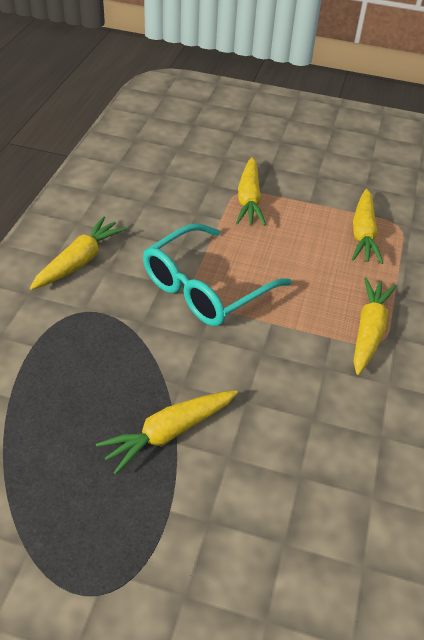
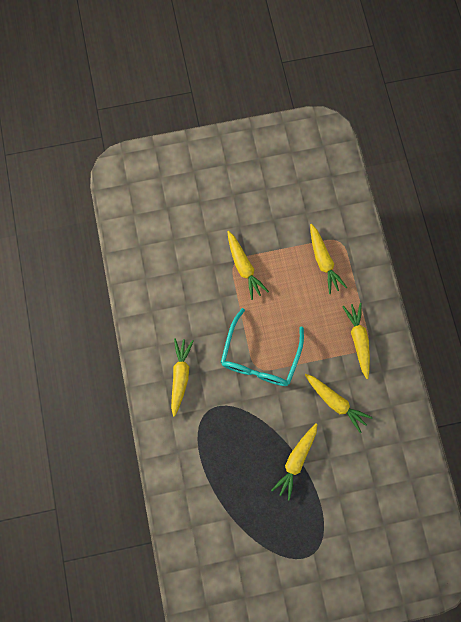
camera: 25 degrees left, 30 degrees up
(286, 387) = (335, 402): none -> yellow carrot

